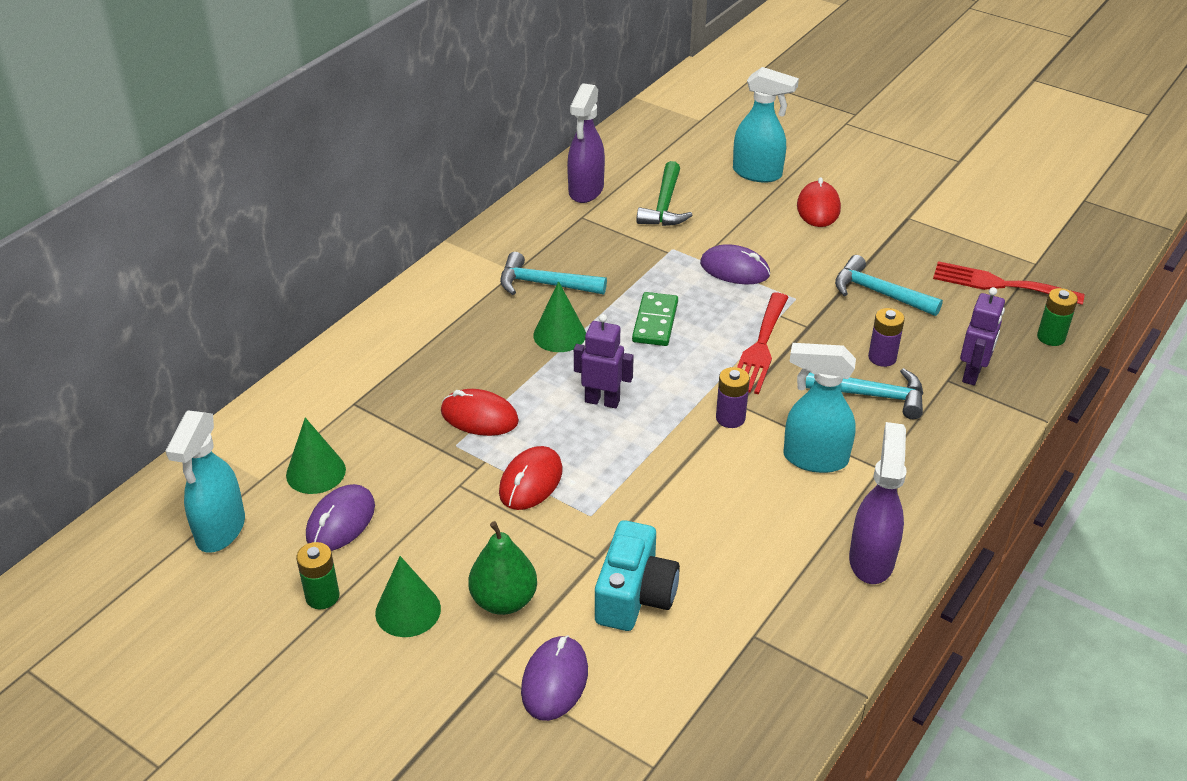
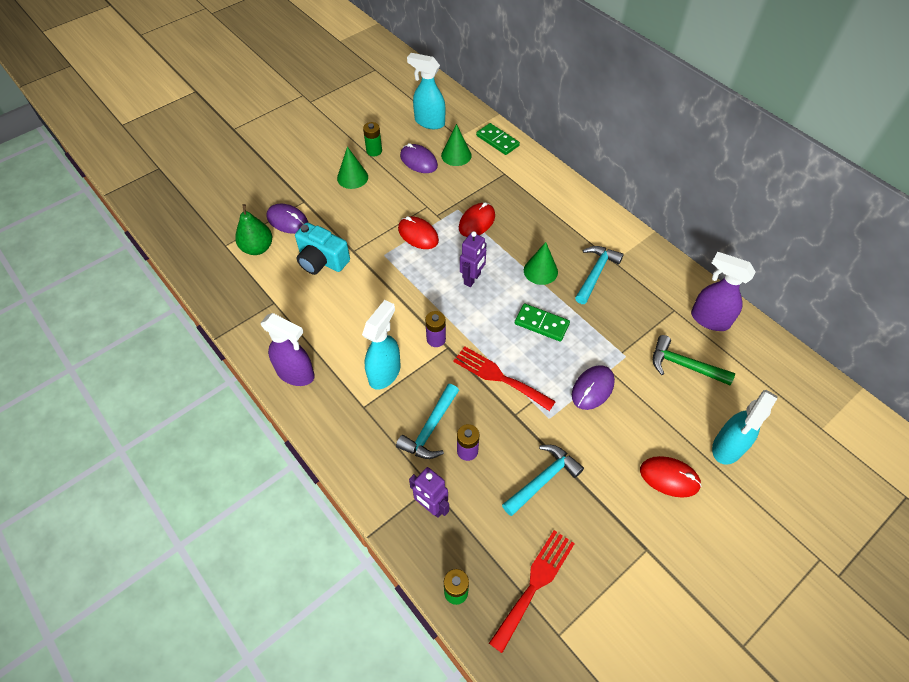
camera: 105 degrees right, 15 degrees up
(266, 425) = (497, 140): none -> green domino
(504, 600) = (342, 211): green pear -> green pear (257, 248)

